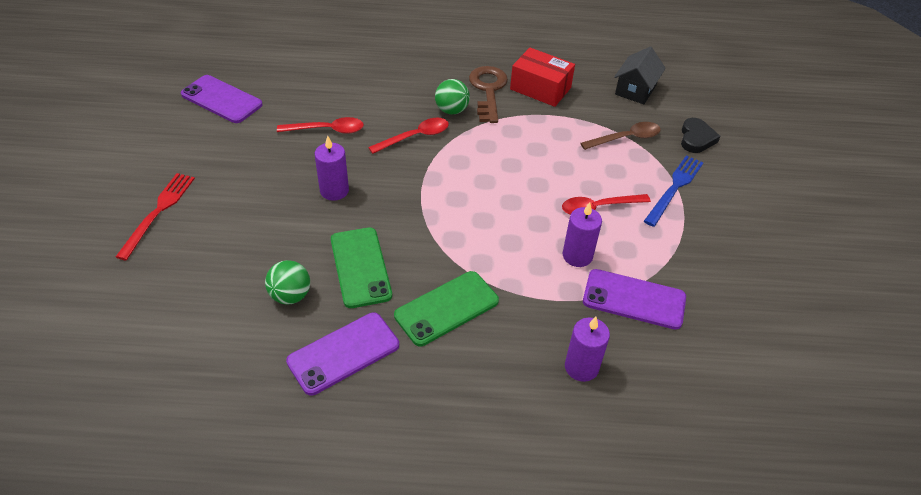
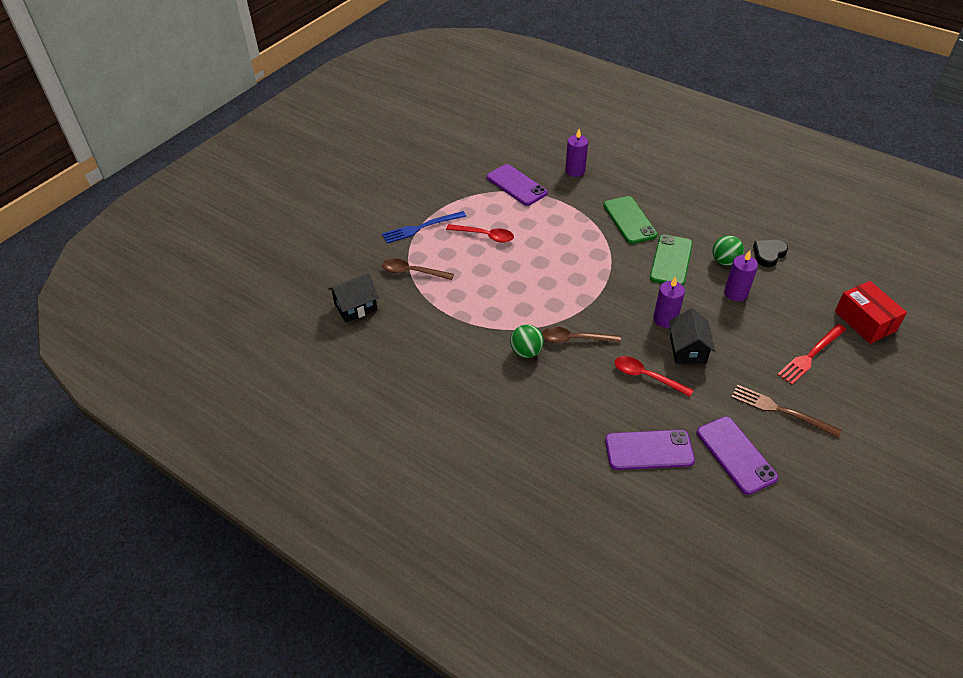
camera: 145 degrees left, 0 degrees up
(185, 147) = (780, 410): none -> brown fork
(296, 168) = (688, 349): none -> black house
(343, 353) = (703, 221): purple phone -> purple phone (649, 450)
(415, 137) = (574, 339): red spoon -> brown spoon
(446, 308) = (629, 220): green phone -> green phone turned 75 degrees clockwise
(488, 90) = (478, 359): brown key -> none
(540, 88) = (432, 341): red box -> red box (865, 321)
(577, 256) = (527, 216): purple candle -> purple candle (735, 293)
(696, 138) = (362, 251): black heart -> black heart (768, 254)

